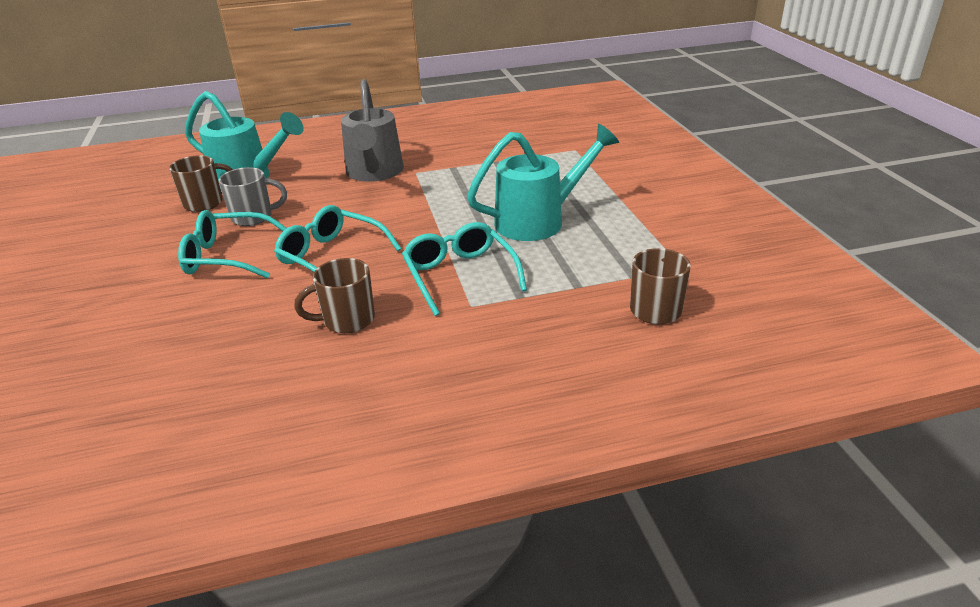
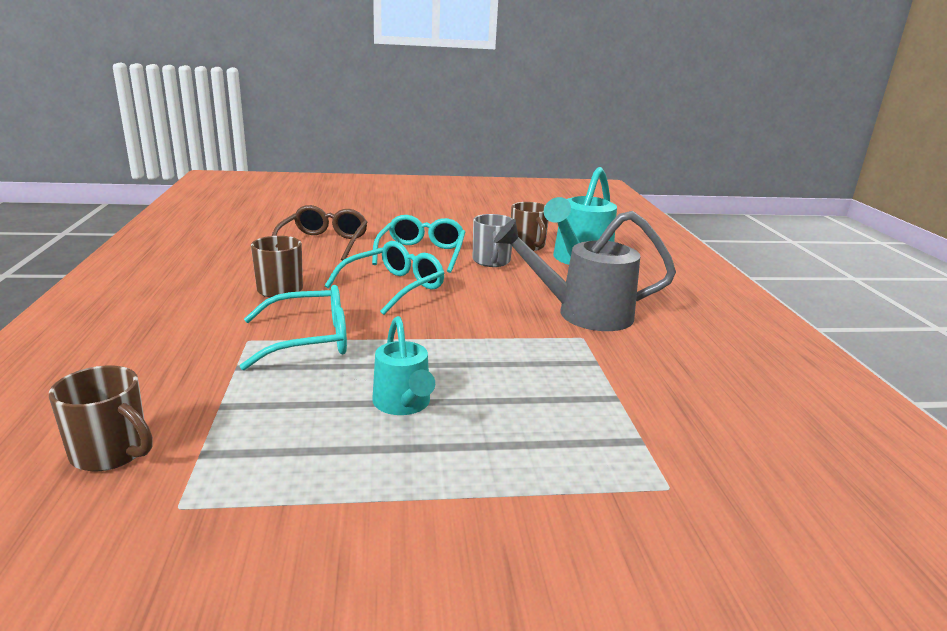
camera: 95 degrees right, 10 degrees down
(182, 329) = (323, 243): none -> brown glasses
(538, 221) = (403, 404): turquoise watering can -> turquoise watering can, size x0.60

